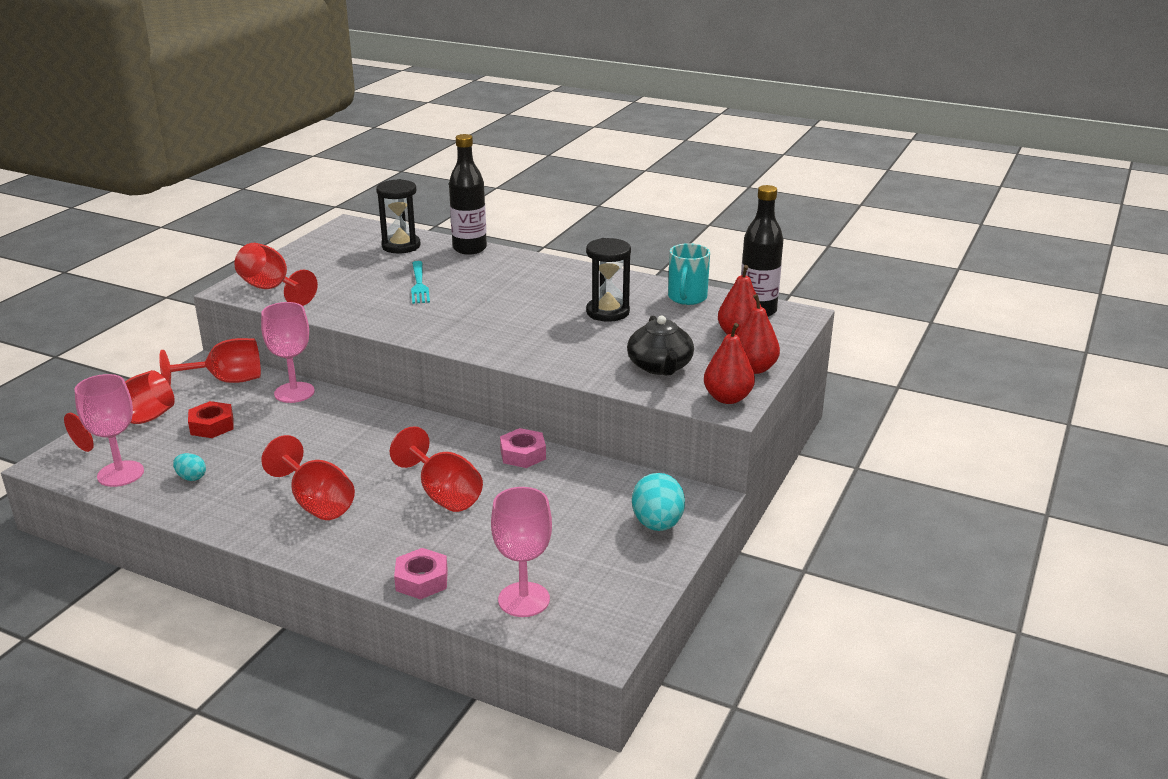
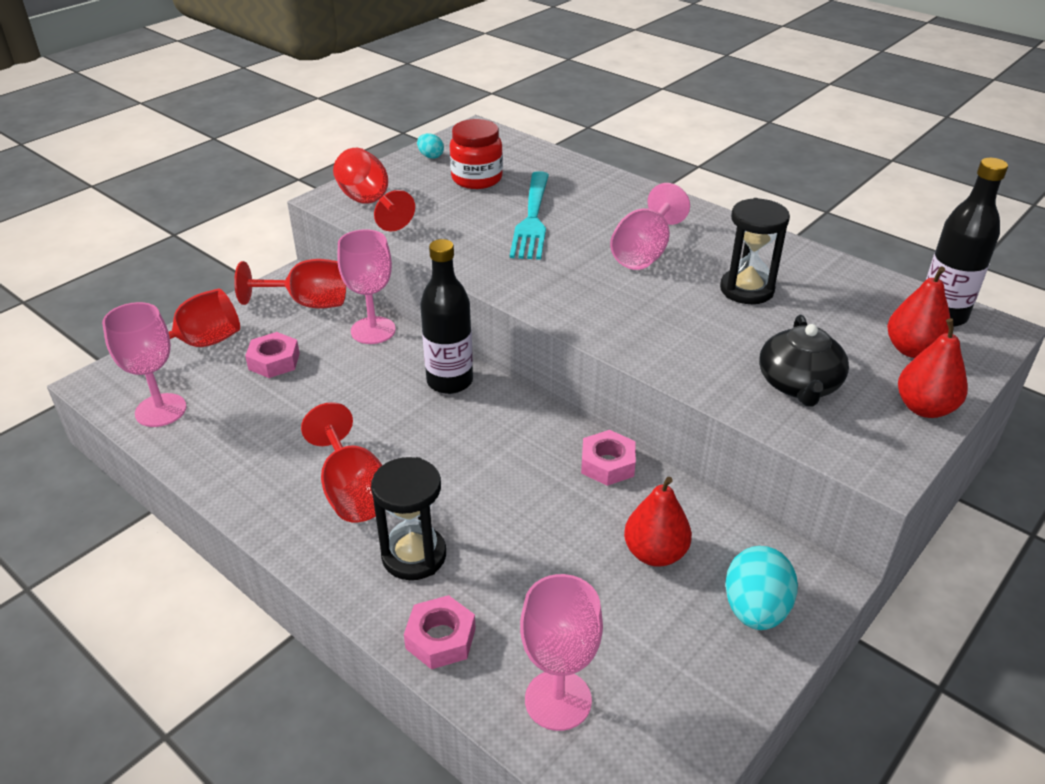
camera: 15 degrees right, 10 degrees up
(191, 477) = (230, 429): turquoise egg -> turquoise egg (430, 156)
(212, 426) = (274, 361): red nut -> pink nut
(361, 261) = (477, 179): none -> red jar
(401, 246) = (526, 164): black hourglass -> black hourglass (414, 555)
(419, 284) = (532, 219): turquoise fork -> turquoise fork, size x1.51
(443, 494) = (499, 507): red goblet -> none
(469, 249) = (602, 177): black bottle -> black bottle (450, 381)
(520, 297) = (644, 253): none -> pink goblet
(687, 298) = (851, 282): turquoise mug -> none
(727, 398) = (882, 452): red pear -> red pear (655, 553)

